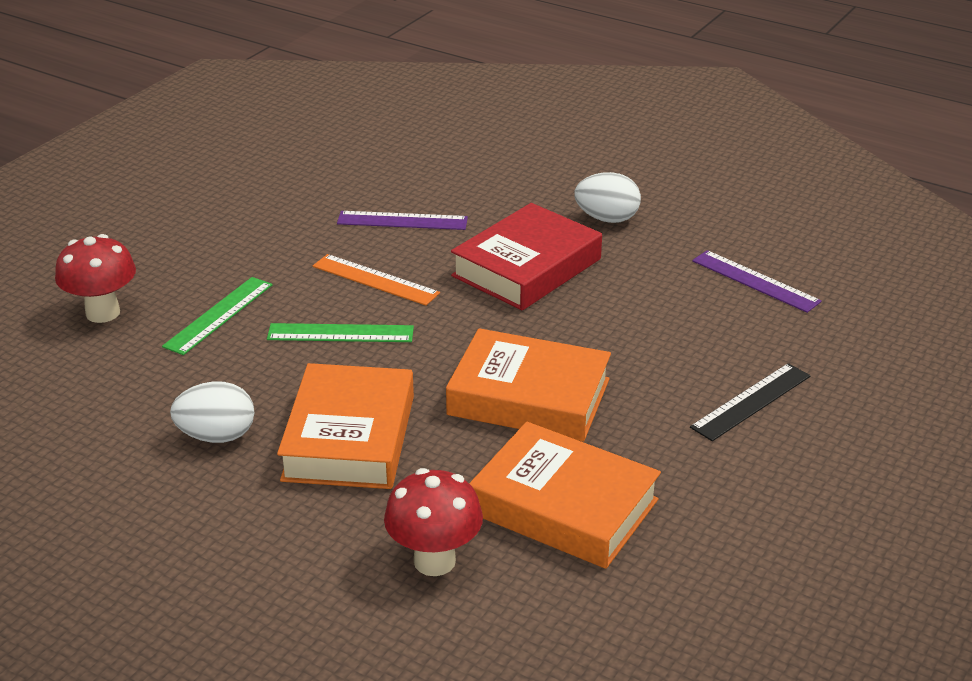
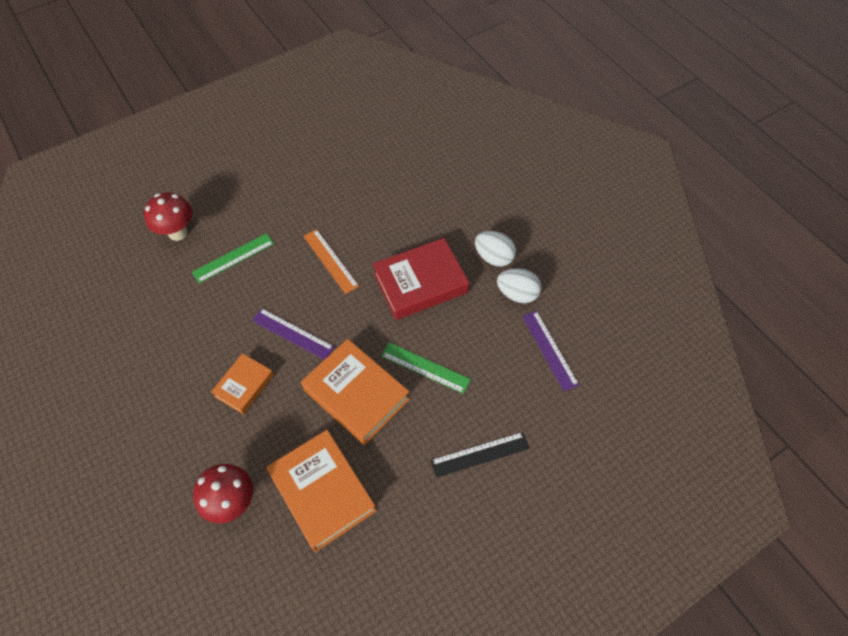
camera: 25 degrees right, 25 degrees up
(217, 436) = (180, 355): white egg -> white egg (517, 294)
(340, 333) = (287, 298): green ruler -> green ruler (425, 367)
(349, 438) = (244, 386): orange book -> orange book, size x0.58
(402, 221) = (374, 215): purple ruler -> purple ruler (292, 333)

